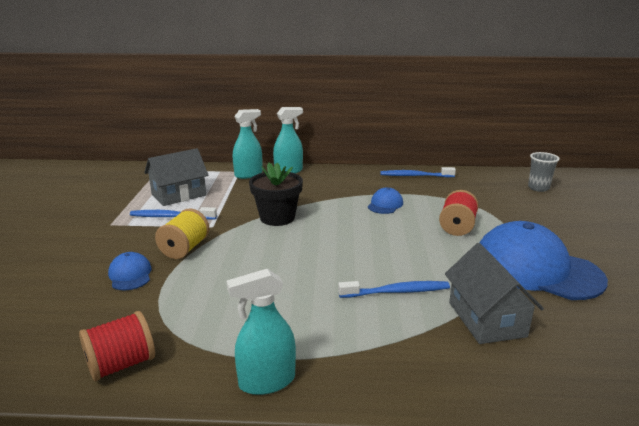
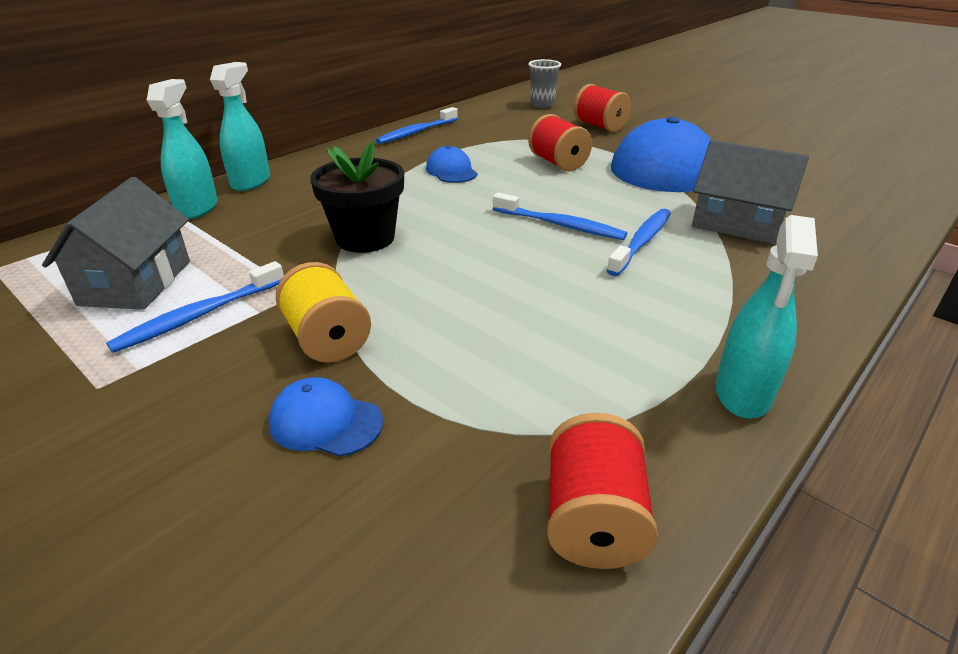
camera: 50 degrees left, 10 degrees up
(374, 259) = (560, 225): none -> blue toothbrush
(547, 217) = (599, 126): none -> red spool

